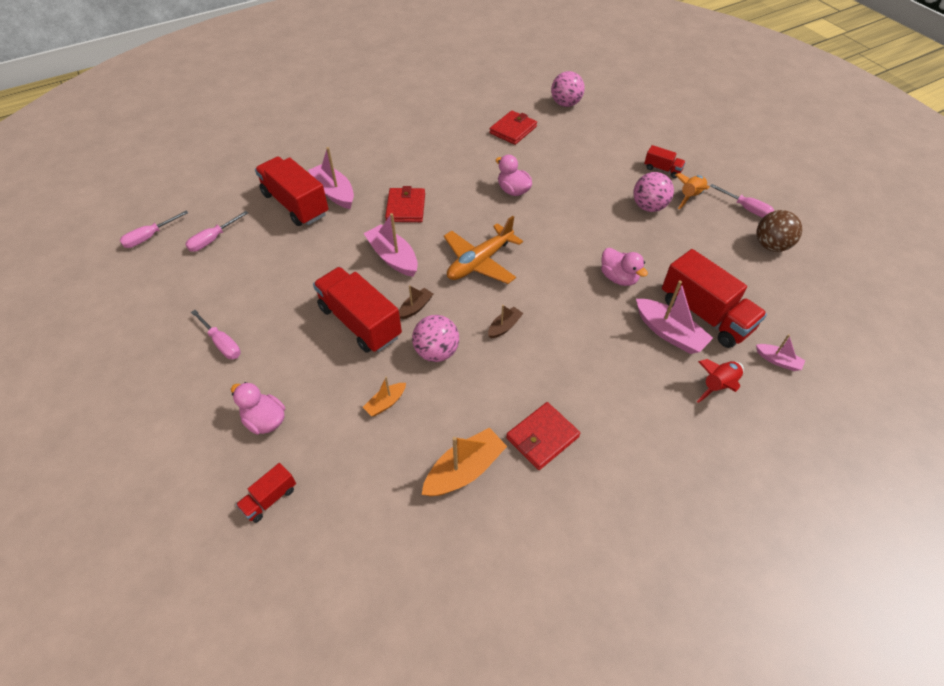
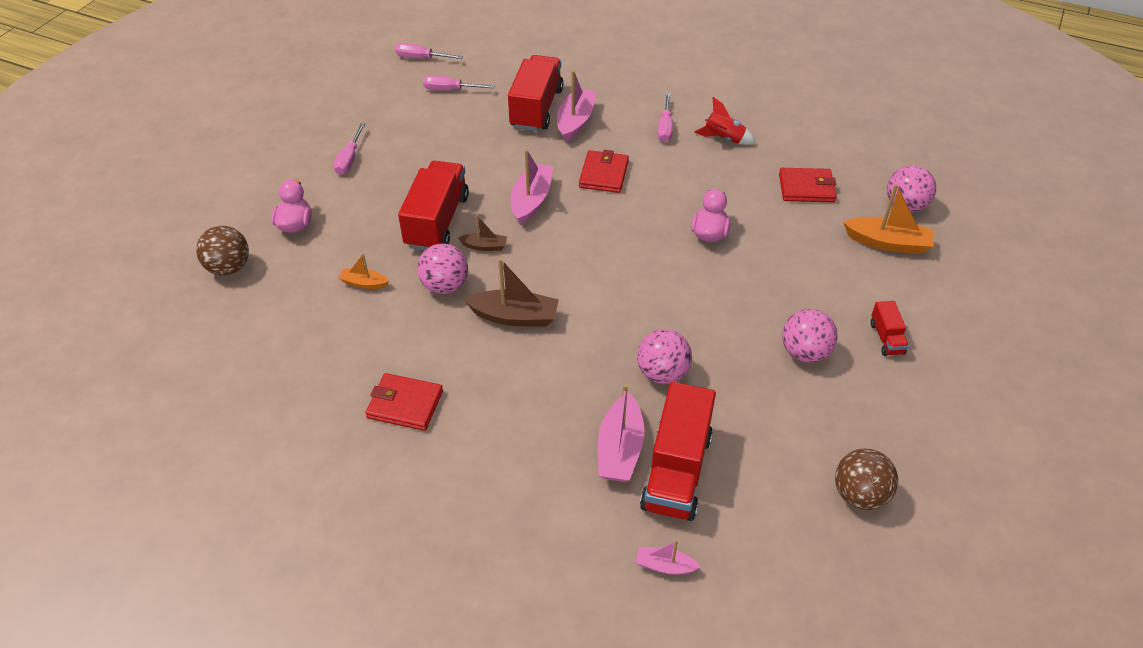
camera: 55 degrees right, 5 degrees down
(270, 499) = (229, 268): red truck -> brown ball
(406, 207) = (603, 174): red wallet -> red wallet turned 45 degrees counterclockwise
(464, 470) = (332, 368): orange boat -> orange boat (888, 243)
(480, 262) = (582, 259): orange plane -> none
(504, 327) = (514, 317): brown boat -> brown boat, size x1.81
(618, 278) = (662, 373): pink duck -> pink ball
(690, 196) = (865, 383): orange rocket -> none
(718, 385) = (580, 521): red rocket -> red rocket (723, 139)
(746, 208) = (904, 446): pink screwdriver -> pink screwdriver (665, 127)
(778, 361) = (665, 566): pink boat -> pink boat turned 105 degrees clockwise

